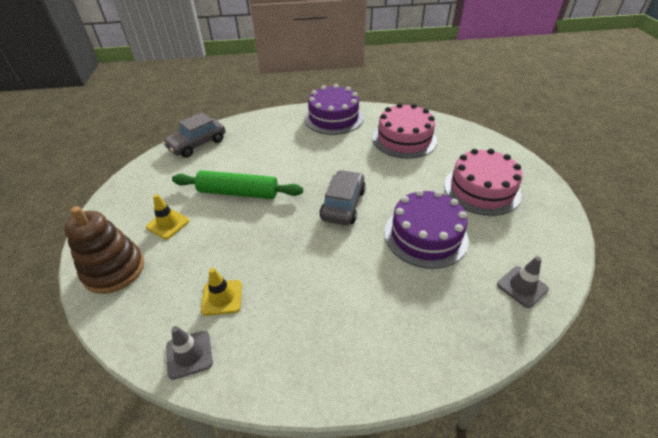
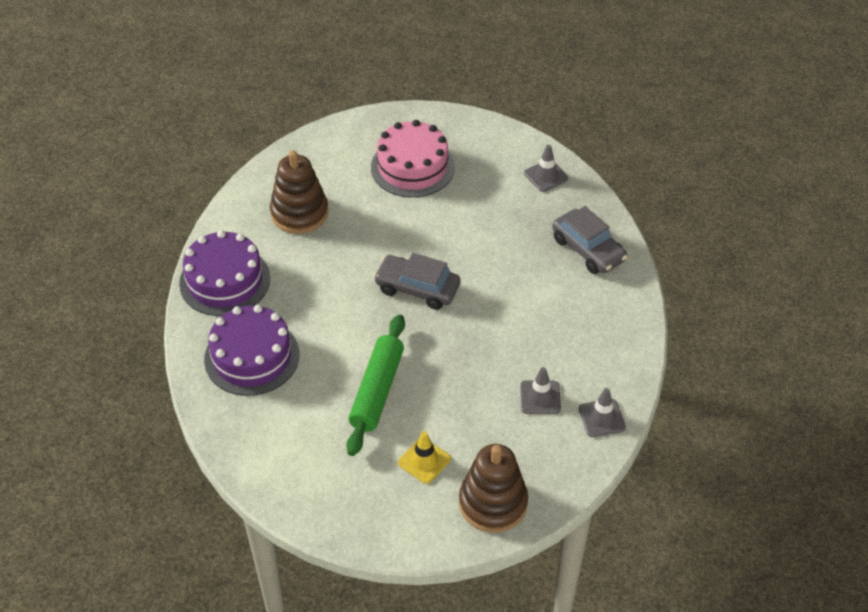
camera: 85 degrees left, 5 degrees up
(197, 144) = (252, 448): grey car -> grey car (588, 249)
(222, 297) = (540, 397): yellow traffic cone -> grey traffic cone
(404, 139) = (299, 213): pink cake -> brown stacking toy
(425, 235) = (475, 227): purple cake -> purple cake (252, 357)

